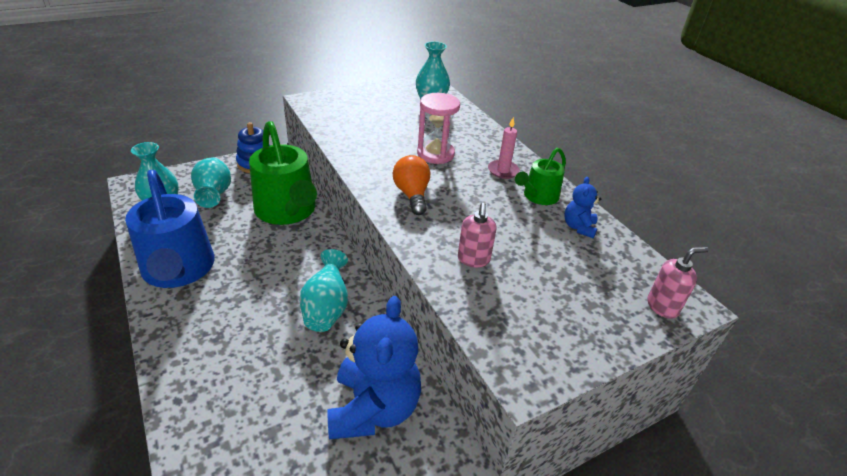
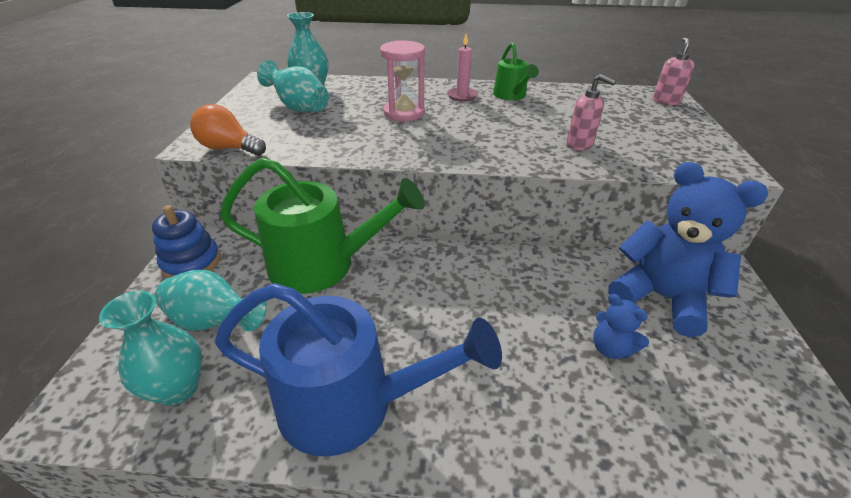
camera: 55 degrees left, 0 degrees up
(326, 309) = (513, 286): turquoise vase -> turquoise vase (299, 108)
(412, 195) = (461, 142): orange light bulb -> orange light bulb (229, 148)
(578, 227) = (562, 96): blue teddy bear -> blue teddy bear (610, 348)

